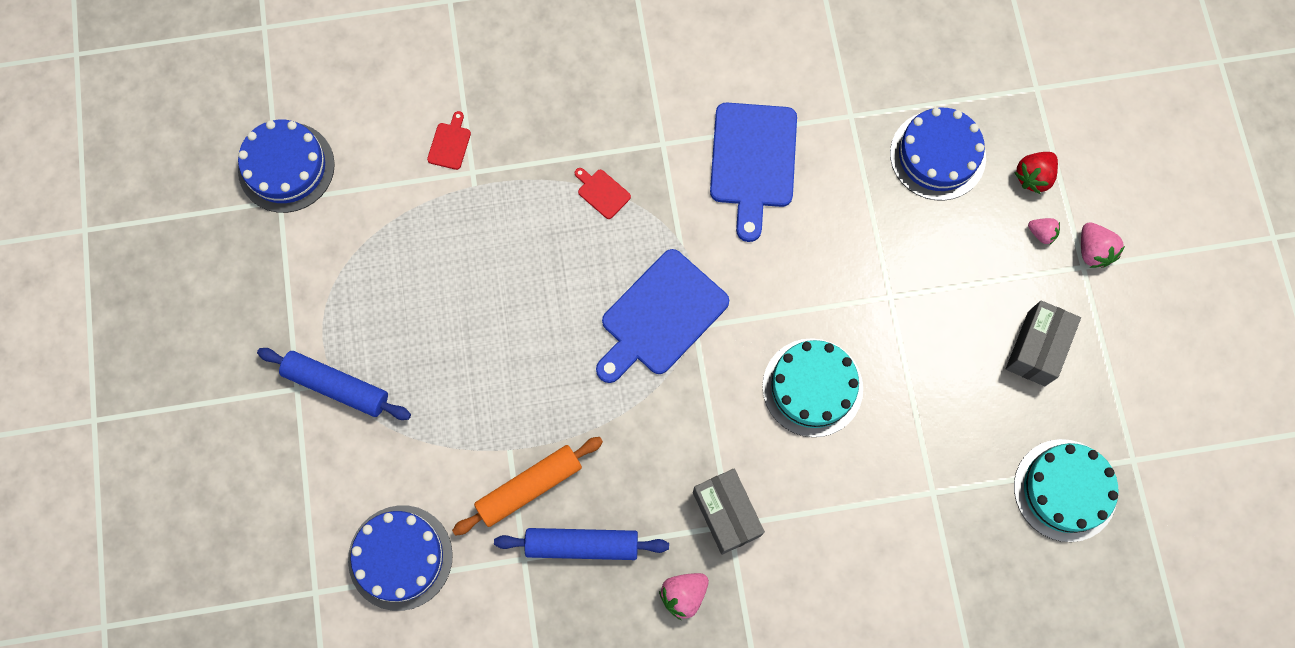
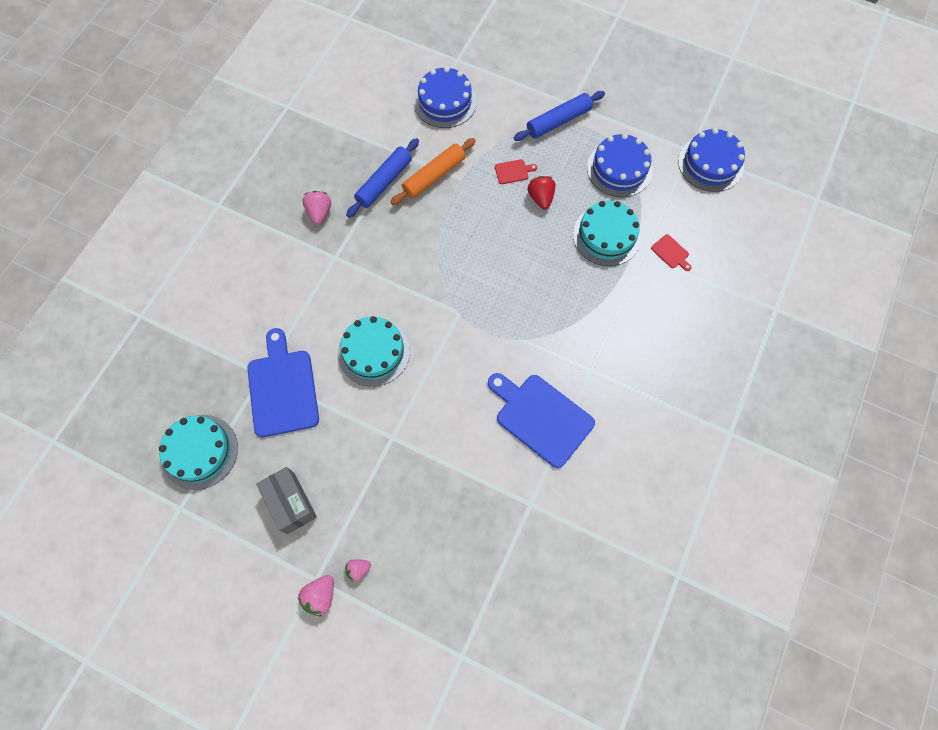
camera: 125 degrees right, 5 degrees down
(475, 226) = (606, 235): none -> turquoise cake
(529, 487) = (434, 176): orange rolling pin -> orange rolling pin turned 45 degrees clockwise
(602, 192) = (581, 315): red cutting board -> red cutting board (513, 171)
(660, 316) = (479, 298): blue cutting board -> blue cutting board (282, 388)
(726, 514) = (342, 259): grey box -> none
(937, 155) = (462, 542): blue cake -> blue cake (619, 169)
(1033, 177) = (400, 597): red strawberry -> red strawberry (541, 198)
(1093, 251) = (320, 596): pink strawberry -> pink strawberry turned 75 degrees counterclockwise

